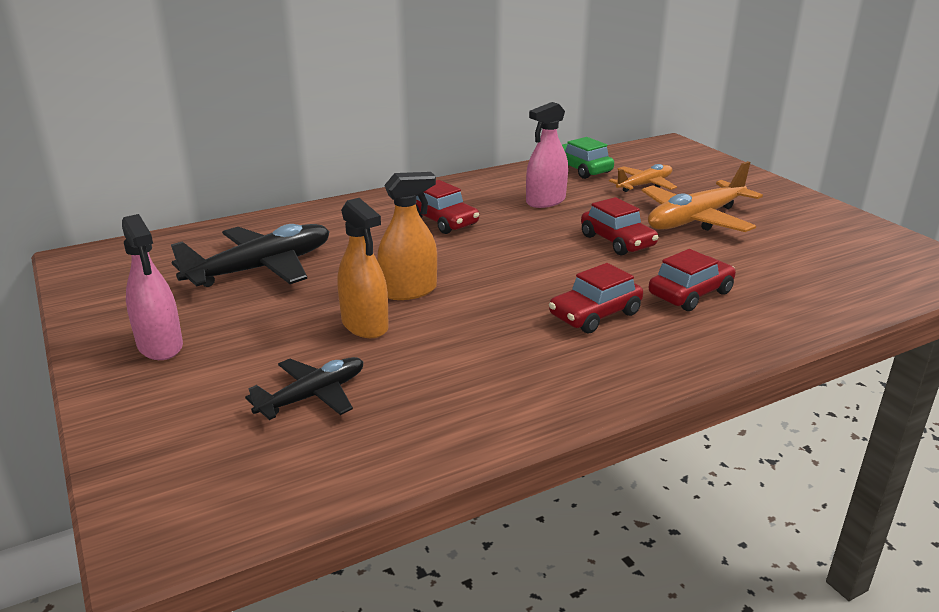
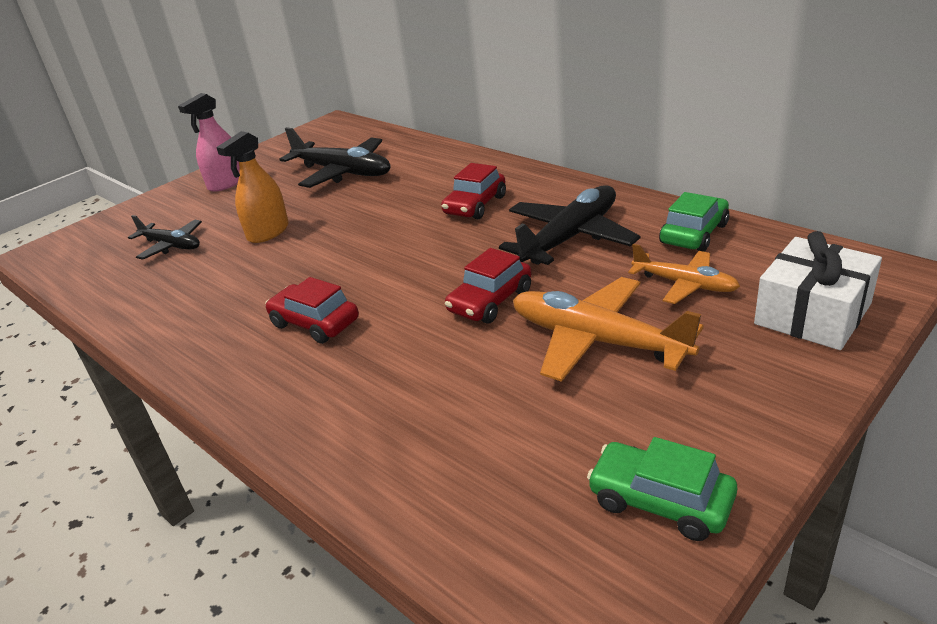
camera: 75 degrees right, 5 degrees up
(409, 291) = (328, 231): orange spray bottle -> none
(545, 201) = (570, 238): pink spray bottle -> black plane
(690, 294) = (381, 370): red car -> none
(701, 167) = (812, 314): none -> white gift
(859, 235) = (660, 501): none -> green car

